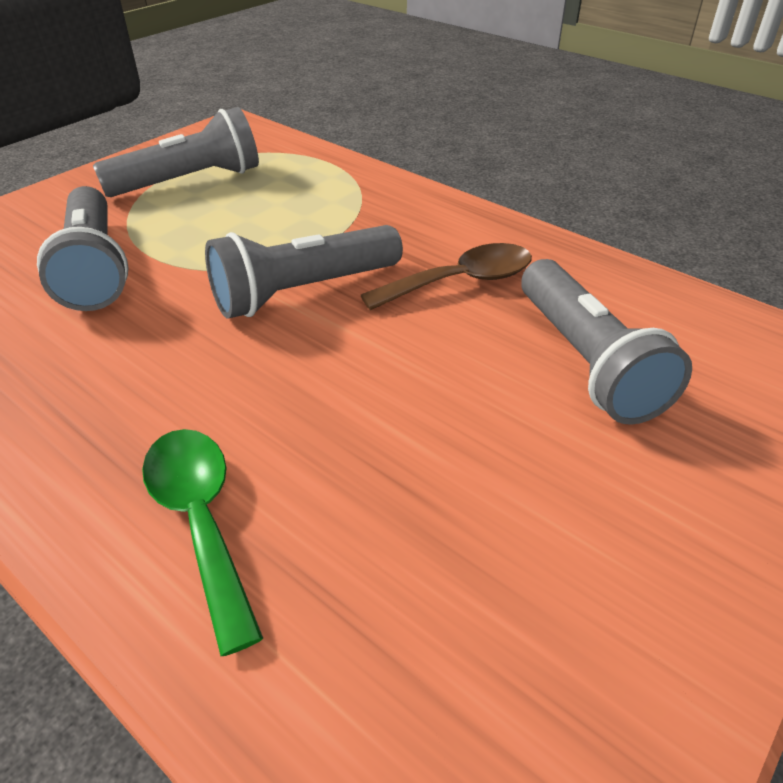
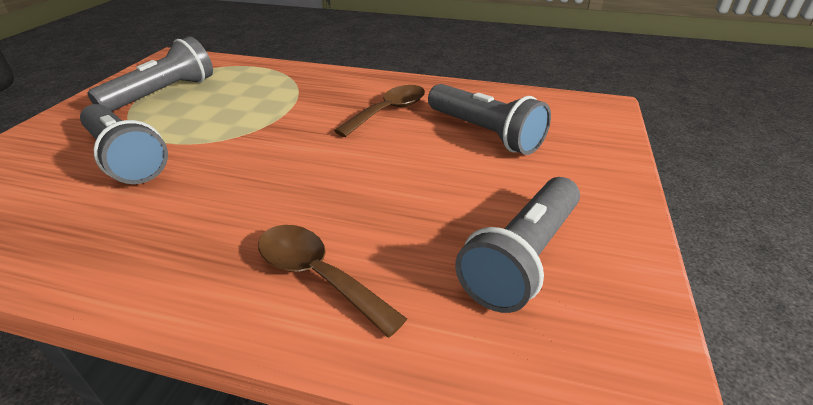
camera: 25 degrees left, 5 degrees down
(201, 520) = (317, 275): green spoon -> brown spoon
(303, 291) = (293, 137): grey flashlight -> grey flashlight (522, 257)

